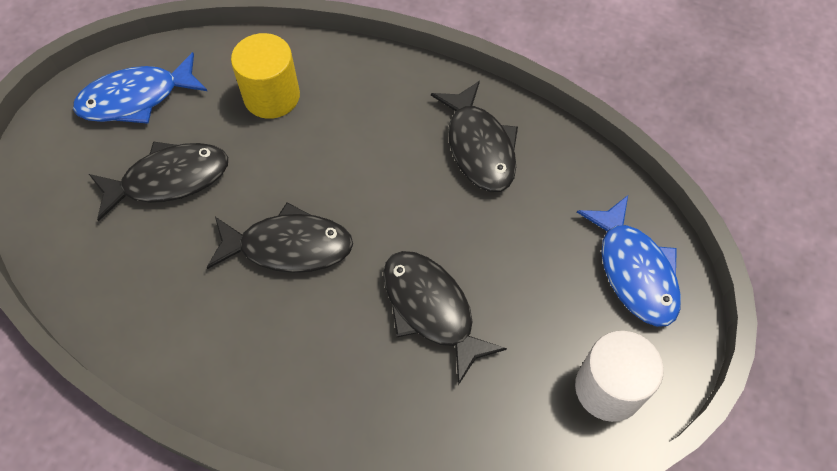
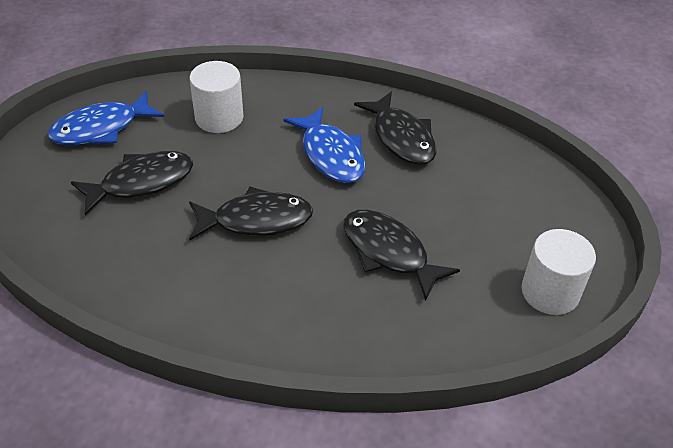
camera: 10 degrees left, 15 degrees down
(271, 96) = (219, 118): yellow cylinder -> white cylinder
(634, 270) = (548, 209): blue fish -> blue fish (330, 154)

